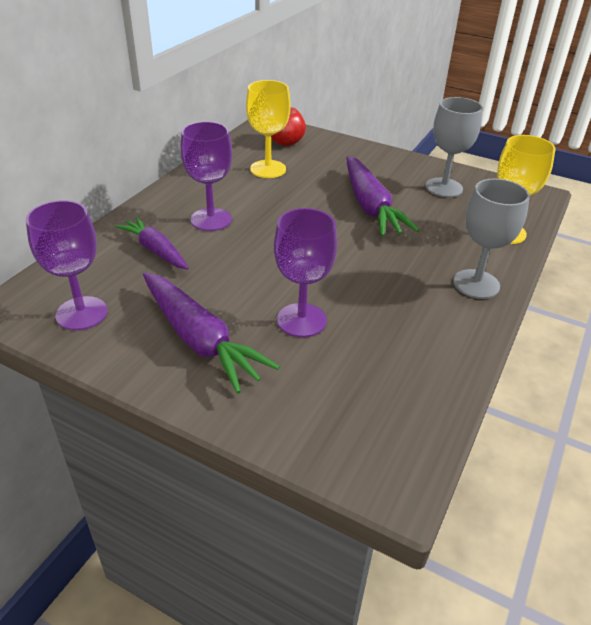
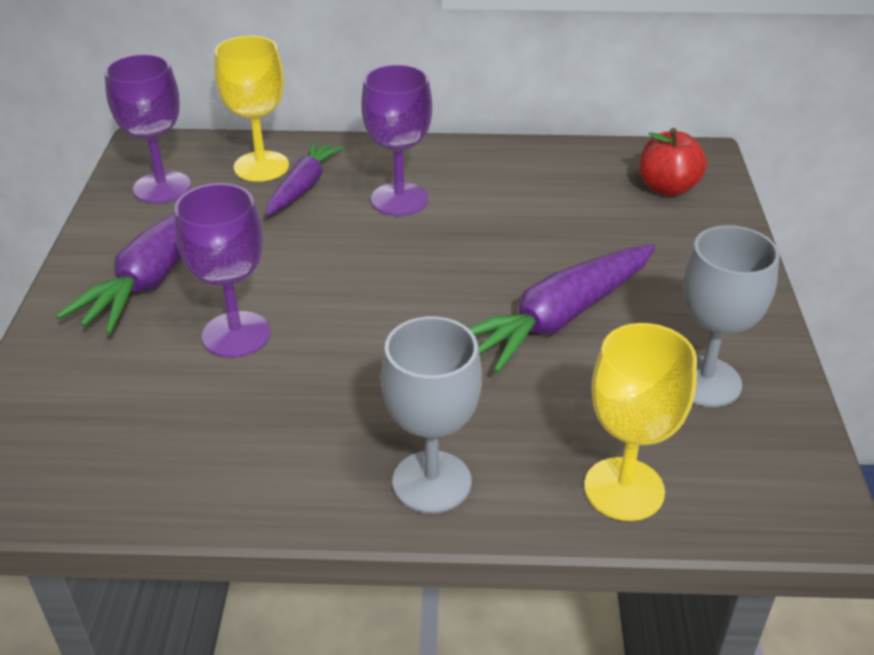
camera: 65 degrees right, 0 degrees up
(268, 169) = (570, 199): yellow goblet -> yellow goblet (261, 166)

